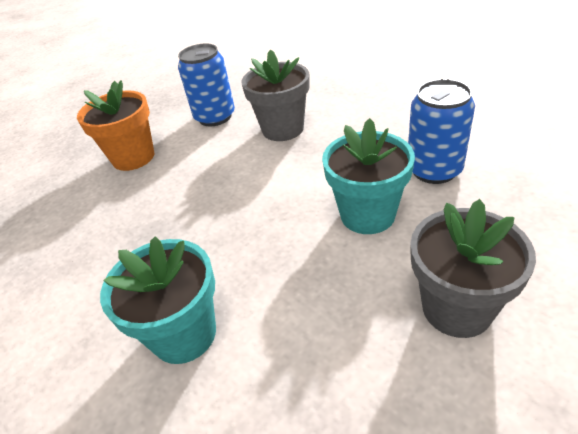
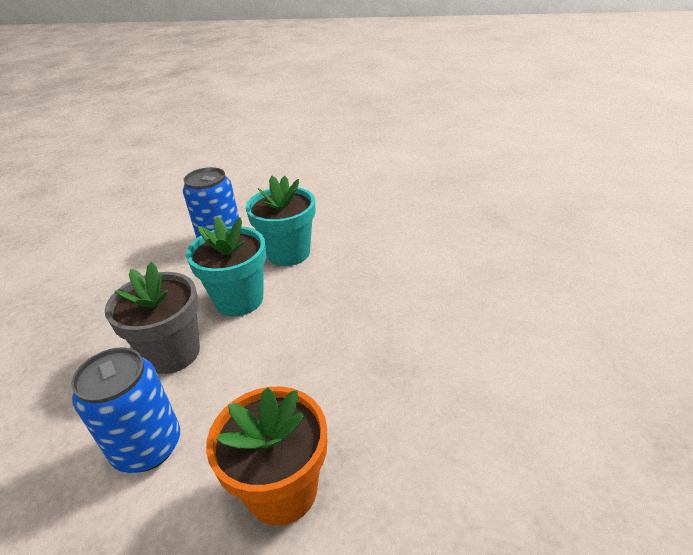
camera: 125 degrees left, 5 degrees down
(184, 334) = (453, 285): turquoise flower pot -> turquoise flower pot (239, 300)
(456, 308) = (344, 206): grey flower pot -> none

